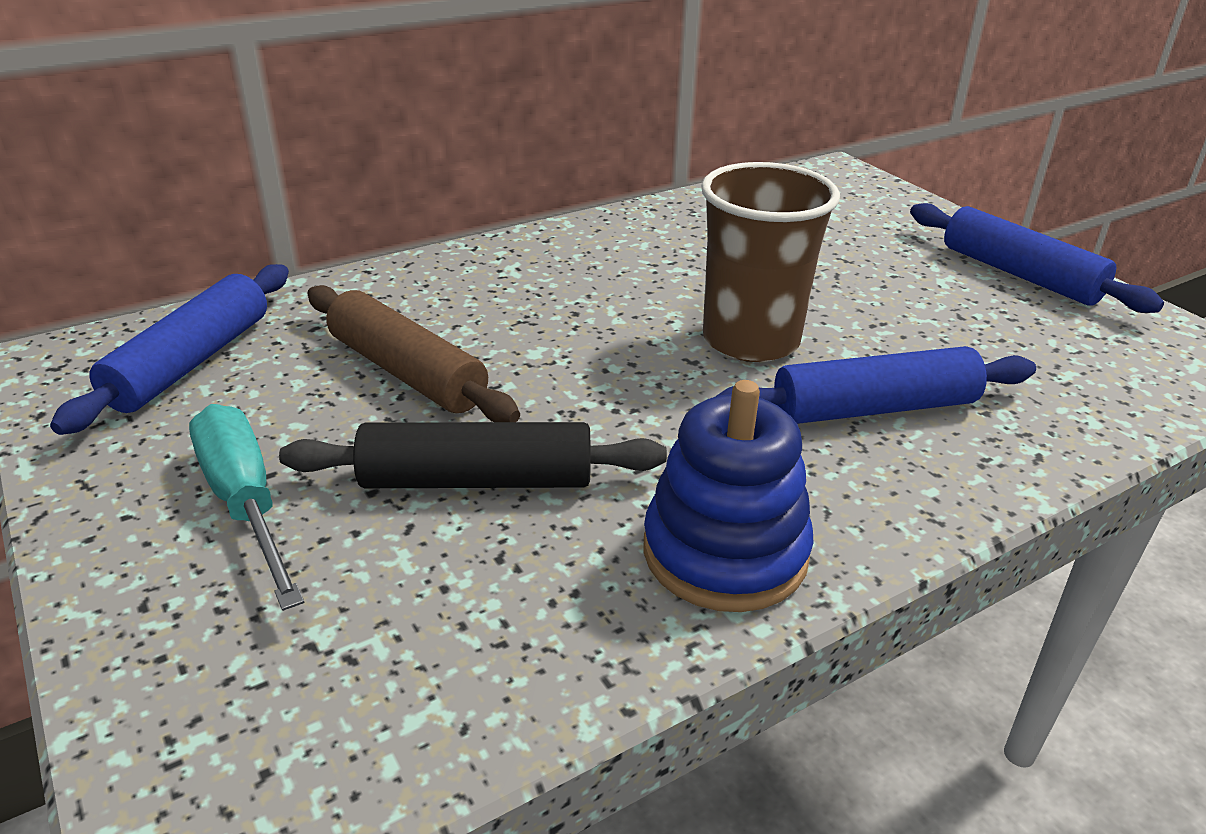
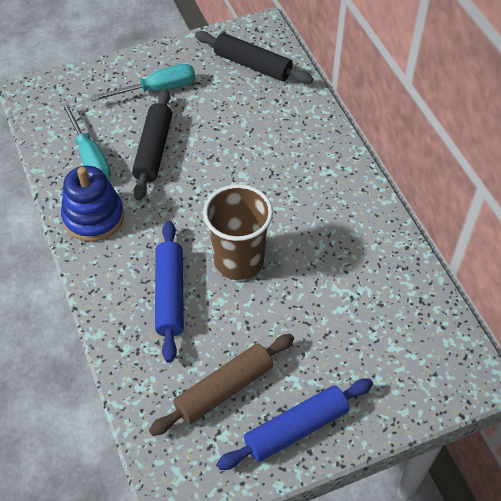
camera: 100 degrees right, 20 degrees up
(190, 362) = (252, 65): blue rolling pin -> black rolling pin
(407, 372) = (233, 130): brown rolling pin -> brown rolling pin (224, 389)
(515, 598) = (90, 157): none -> turquoise screwdriver

